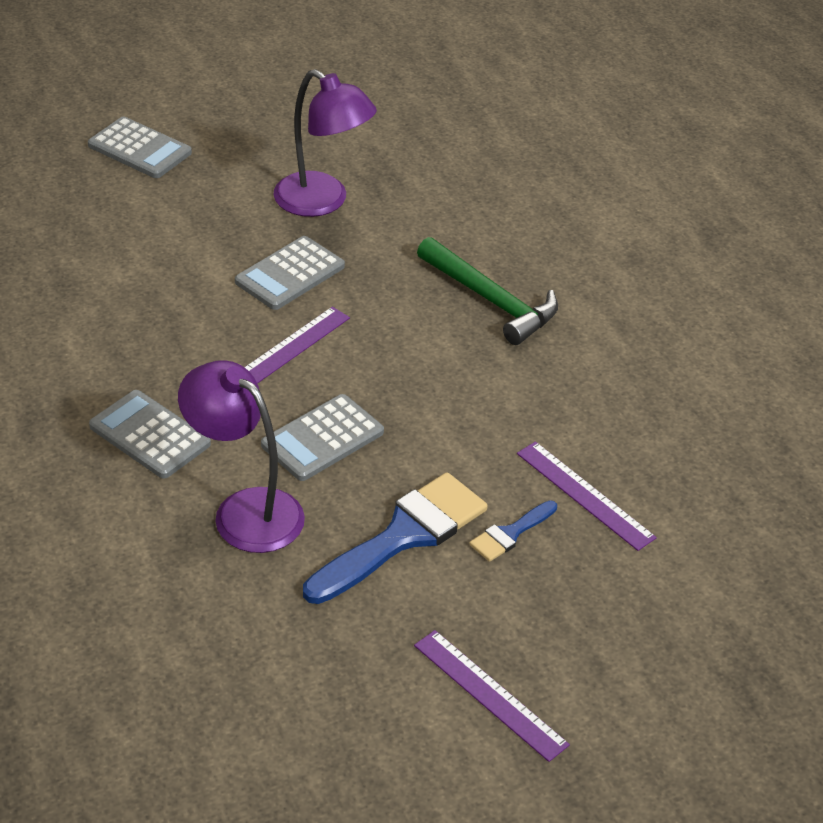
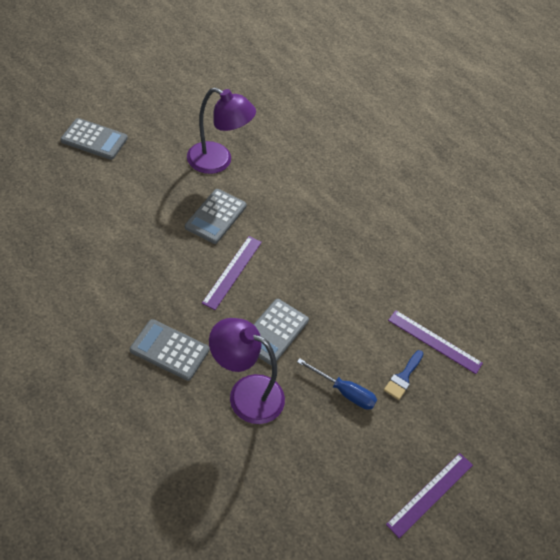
camera: 20 degrees left, 10 degrees up
(404, 536) = (344, 392): blue brush -> blue screwdriver
(490, 694) = (430, 494): purple ruler -> purple ruler turned 75 degrees counterclockwise
(491, 300) = (338, 215): green hammer -> none

